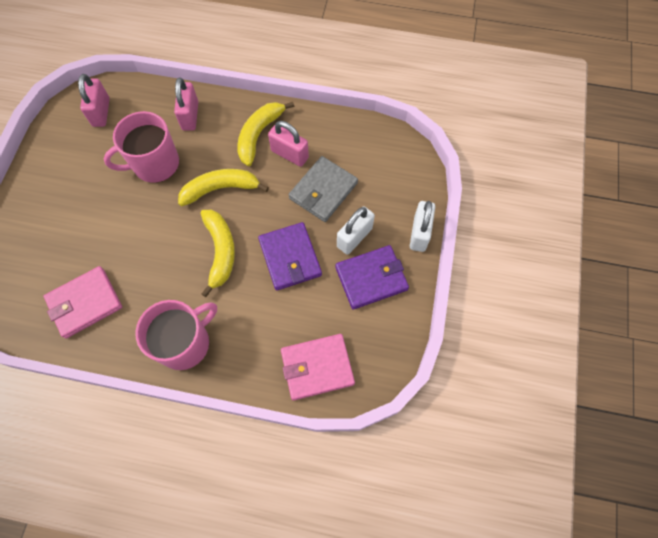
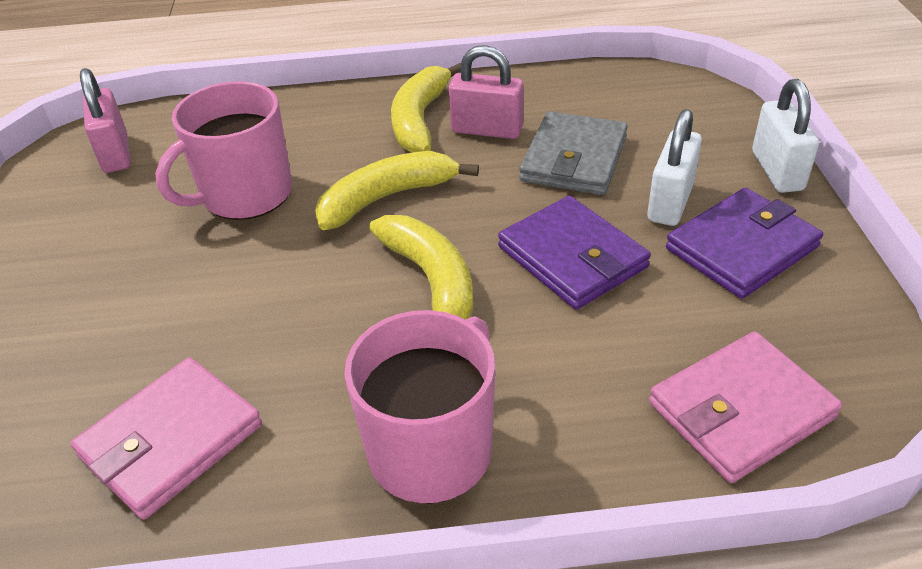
camera: 15 degrees left, 25 degrees down
(190, 116) = (285, 124): pink padlock -> none

